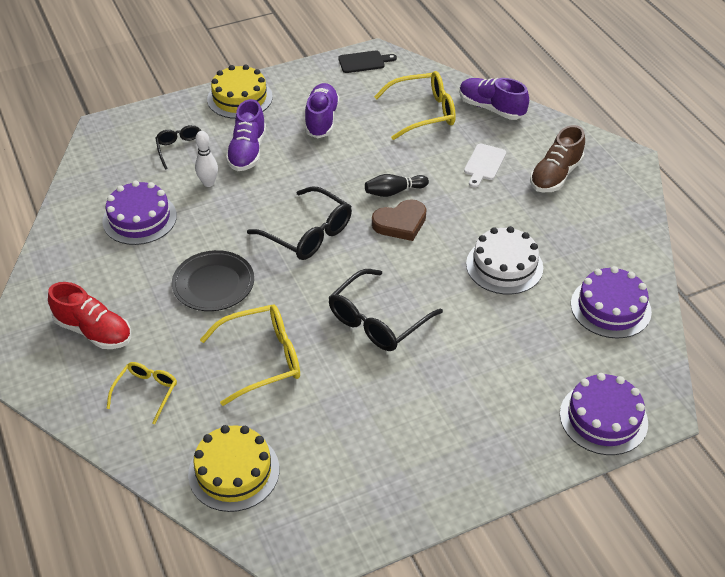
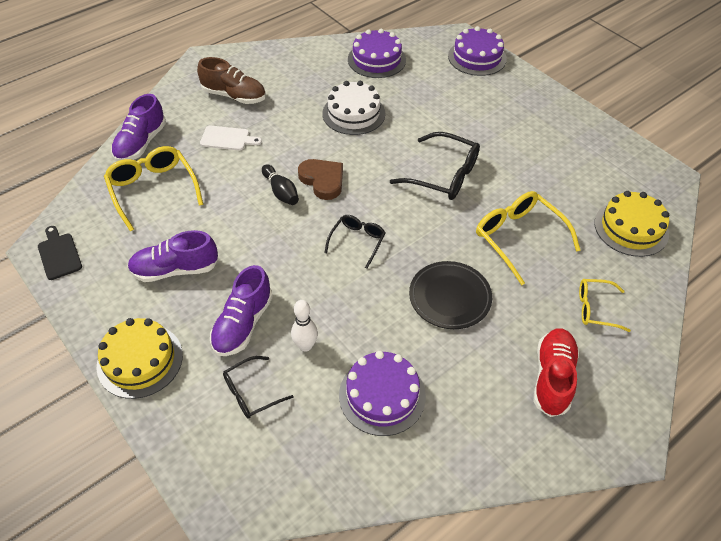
camera: 105 degrees left, 5 degrees up
(247, 151) = (243, 324): purple shoe -> purple shoe turned 120 degrees clockwise
(308, 234) = (357, 241): black glasses -> black glasses, size x0.60

